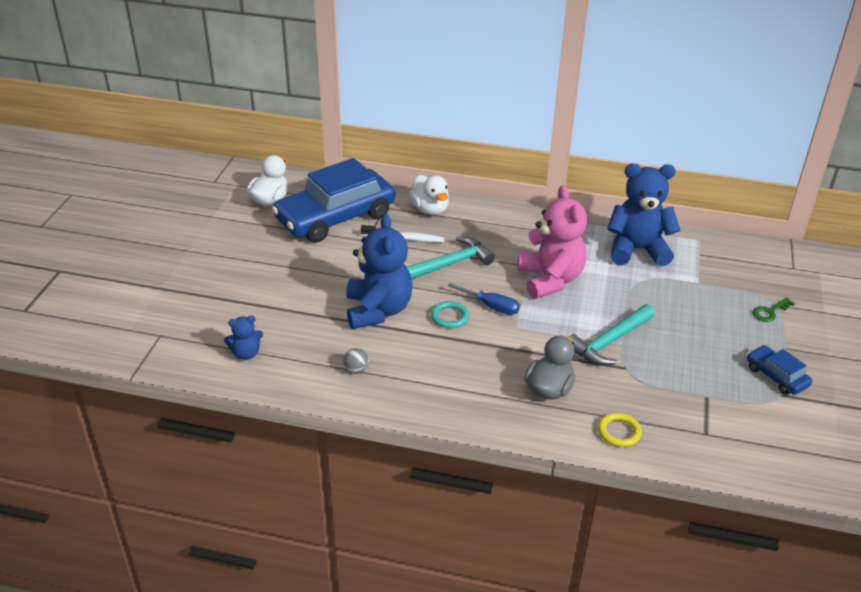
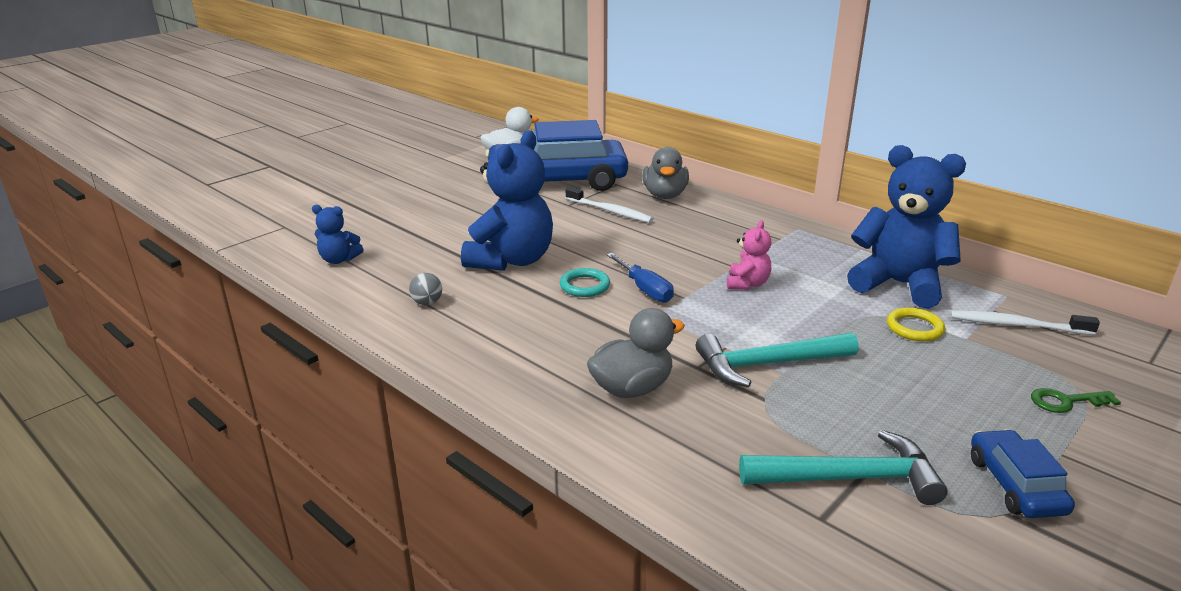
camera: 30 degrees right, 10 degrees down
(430, 209) = (665, 195): white duck -> grey duck
(450, 264) = (638, 242): turquoise hammer -> turquoise hammer (850, 478)
(550, 280) = (747, 284): pink teddy bear -> pink teddy bear, size x0.48
(619, 432) = (682, 468): yellow ring -> yellow ring (914, 328)
(717, 263) = (1017, 325): none -> white toothbrush

